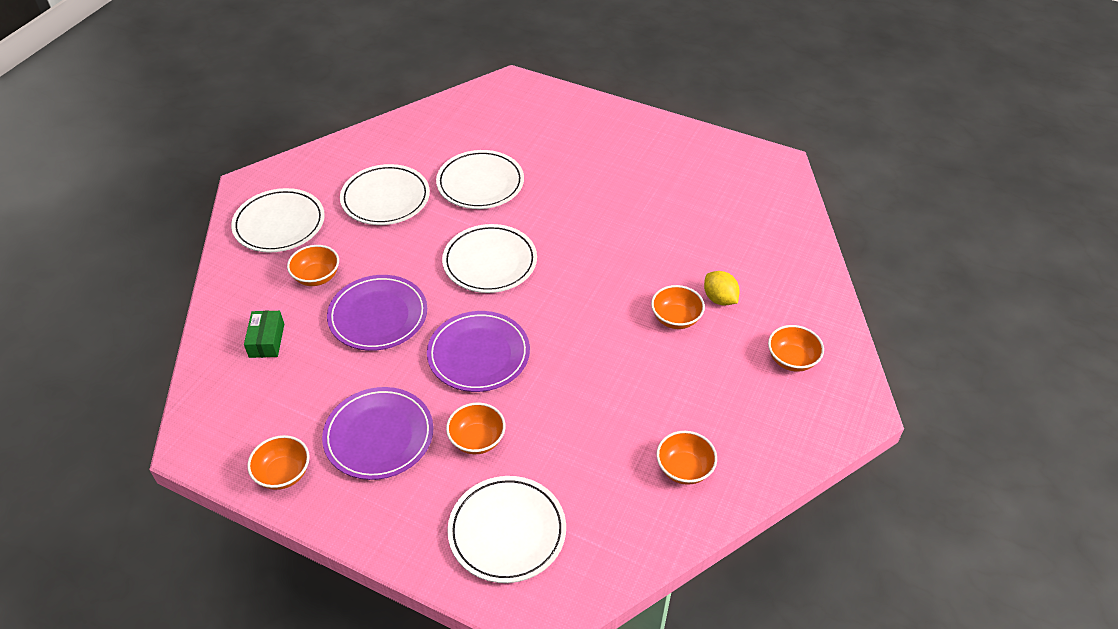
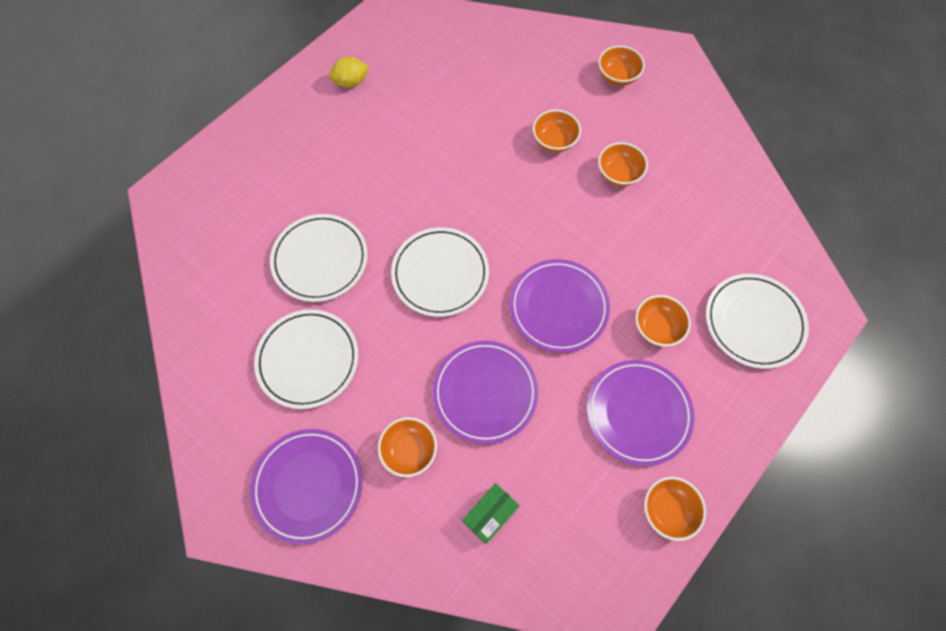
camera: 75 degrees left, 20 degrees up
(267, 340) = (490, 514): green box -> green box turned 60 degrees counterclockwise
(279, 224) = (308, 485): white plate -> purple plate
(684, 469) = (710, 180): orange bowl -> orange bowl (618, 174)
(719, 299) = (540, 103): yellow lemon -> yellow lemon (351, 82)

